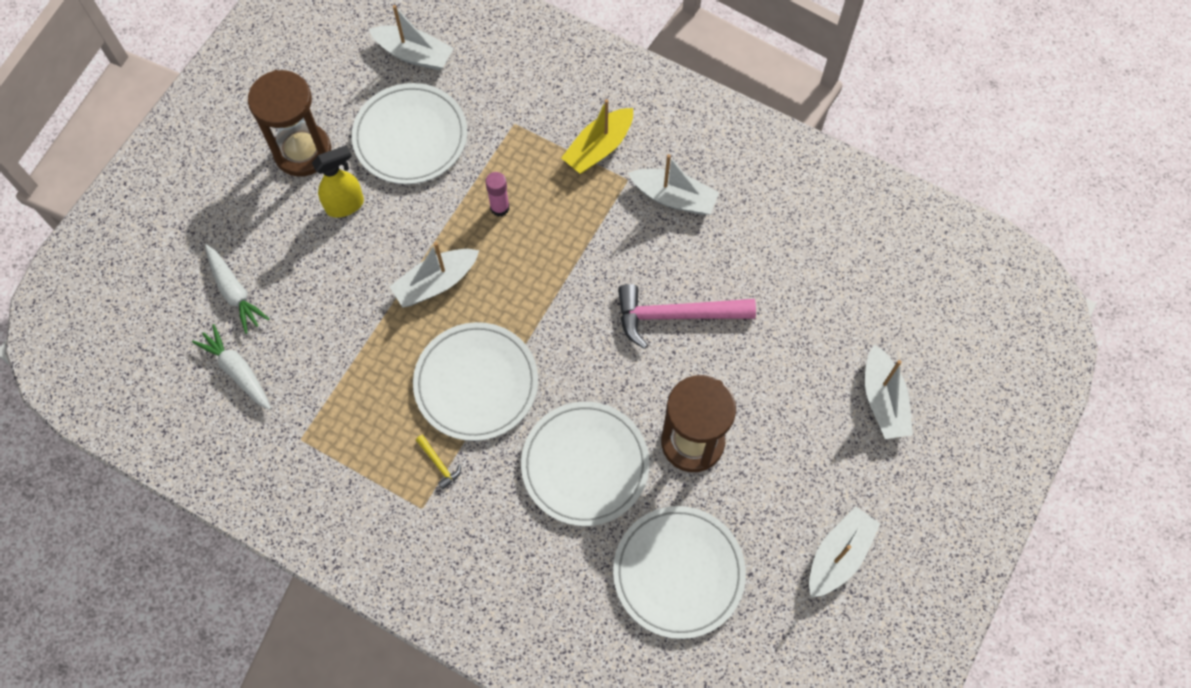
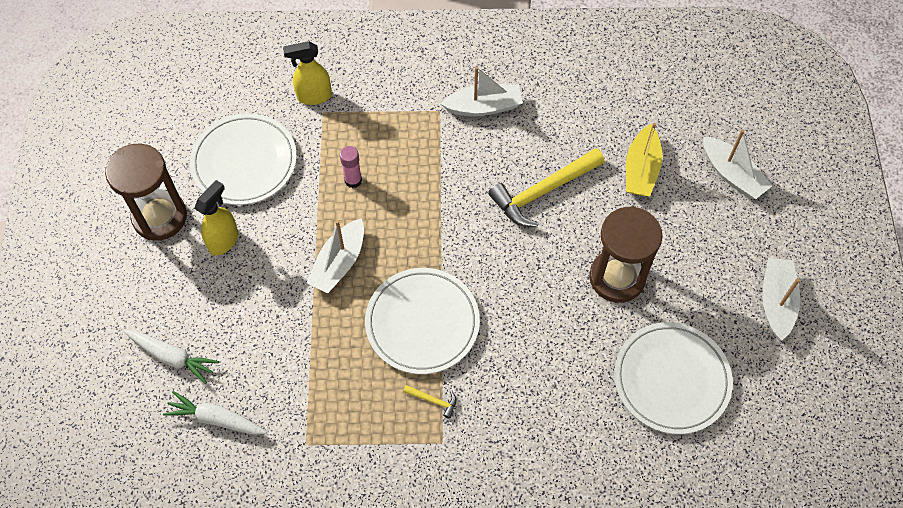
camera: 30 degrees left, 5 degrees down
(414, 54) = (206, 98): white boat -> none
(515, 103) = (314, 96): none -> yellow spray bottle
(585, 465) = (548, 338): white plate -> none
(599, 148) = (402, 98): yellow boat -> yellow boat (641, 169)
(676, 316) = (543, 192): pink hammer -> yellow hammer

